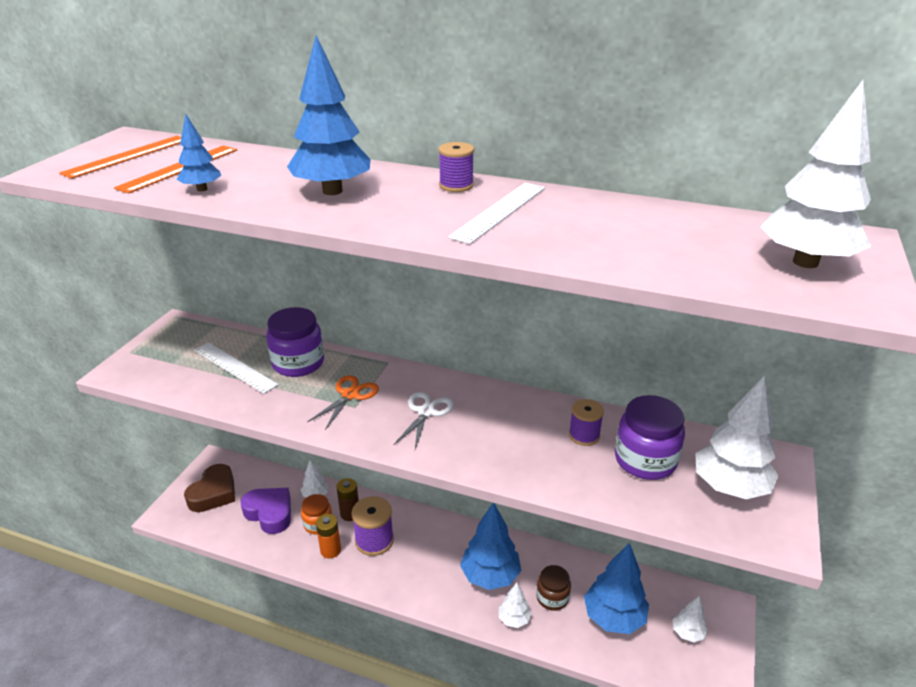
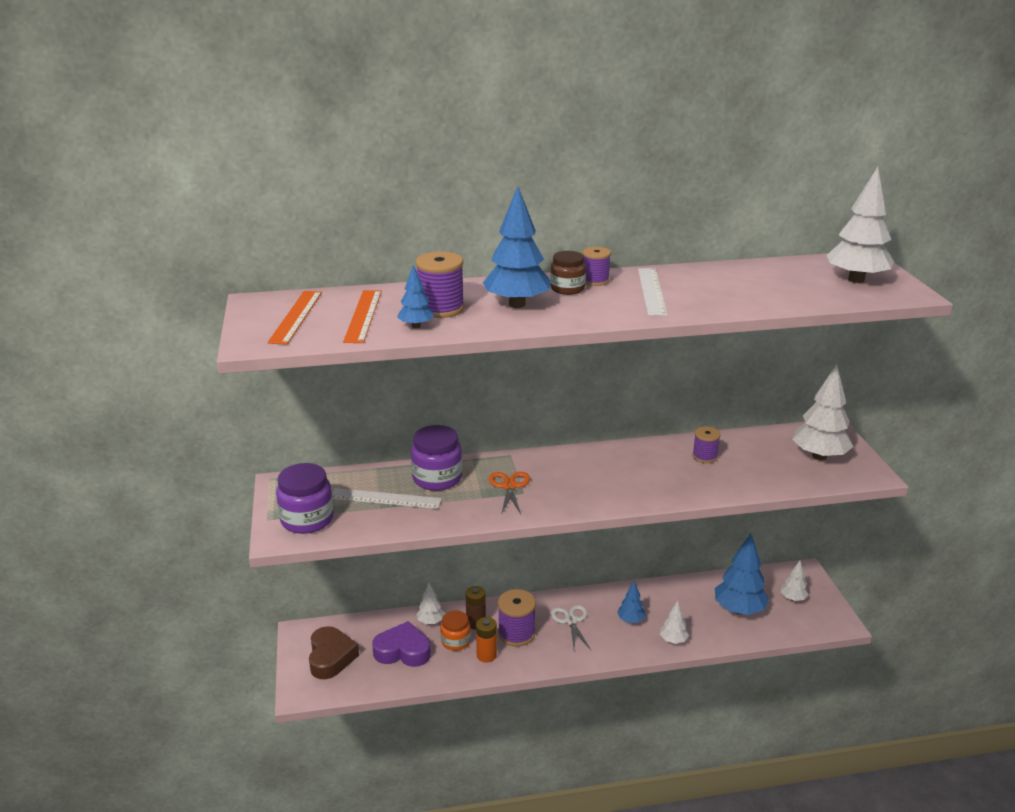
camera: 30 degrees left, 5 degrees down
(255, 178) = (441, 309): none -> purple spool
(426, 412) = (581, 478): white scissors -> white scissors (571, 621)
(490, 576) = (630, 620): blue tree -> blue tree, size x0.52
(552, 597) = (687, 615): brown jar -> brown jar (567, 289)
(645, 460) = (757, 458): purple jar -> purple jar (307, 520)

